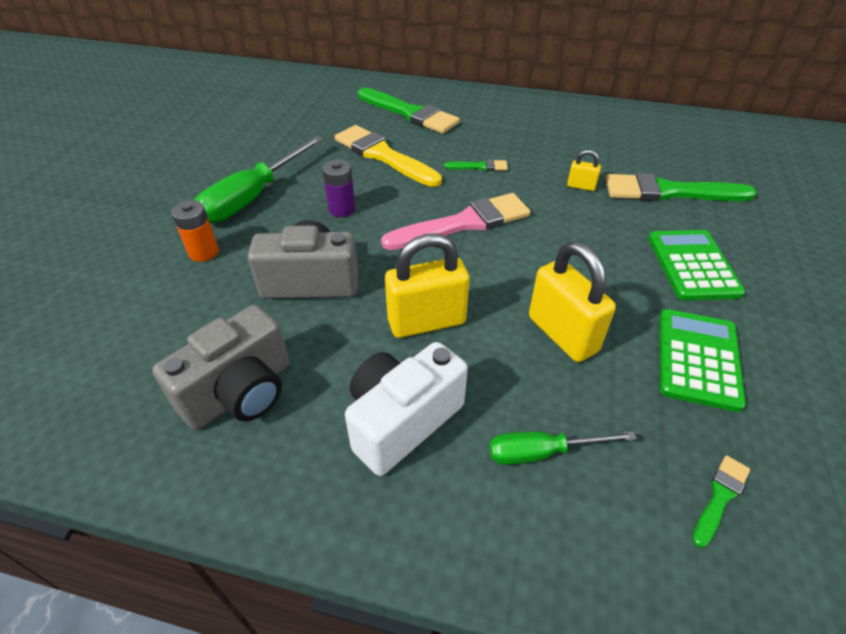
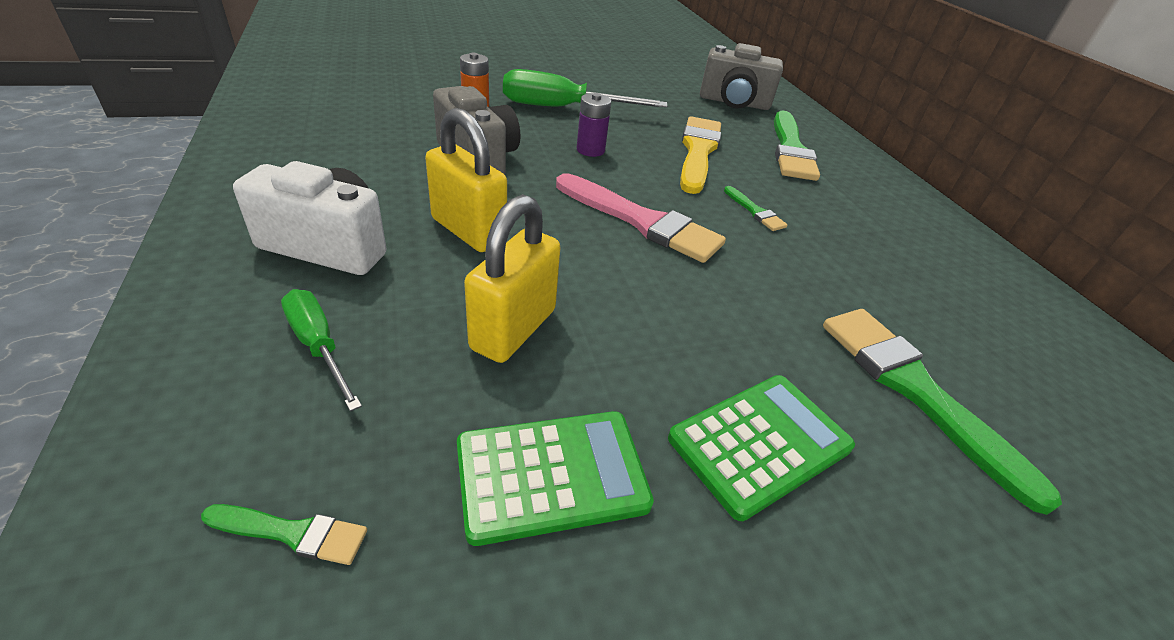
camera: 55 degrees right, 5 degrees down
(240, 392) = (328, 162): grey camera -> grey camera (734, 103)
(581, 186) = (815, 296): yellow padlock -> none

